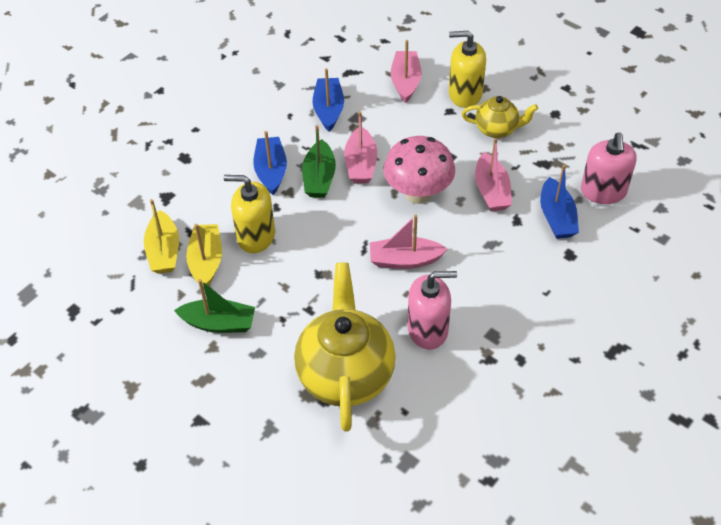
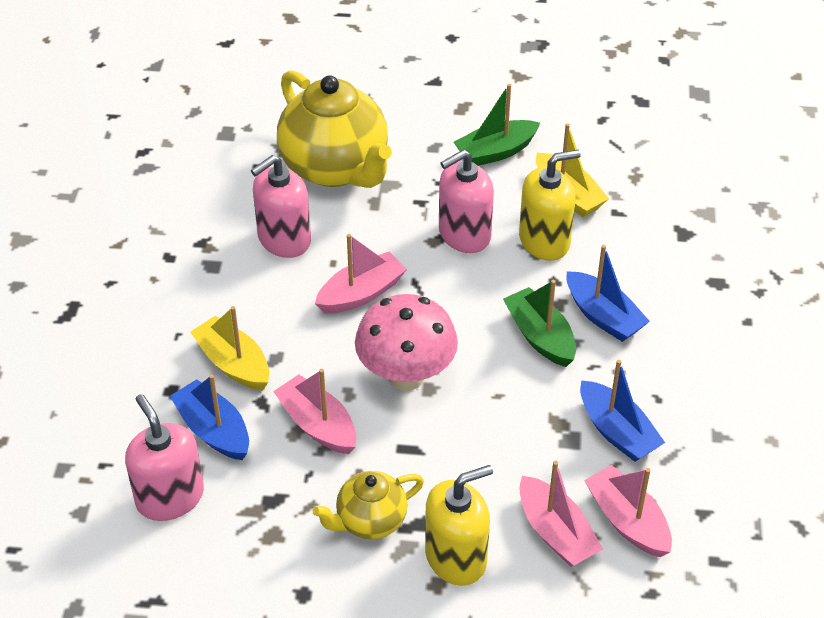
camera: 145 degrees right, 5 degrees down
(164, 251) = (620, 183): yellow boat -> yellow boat (233, 363)
(302, 268) = (464, 234): none -> pink soap dispenser
(361, 164) = (507, 378): pink boat -> pink boat (627, 521)

